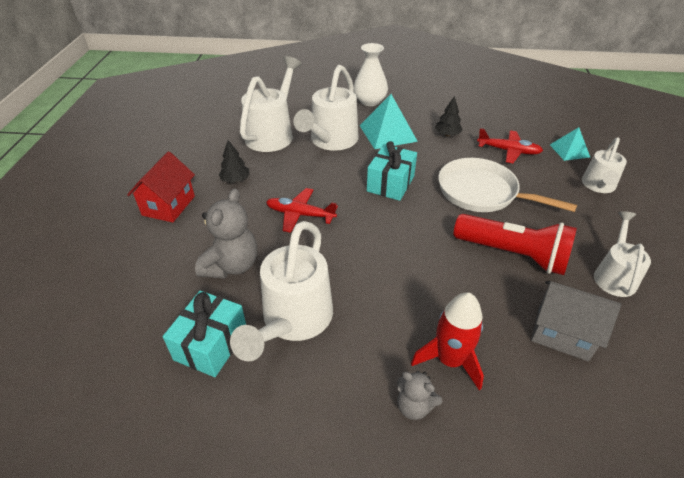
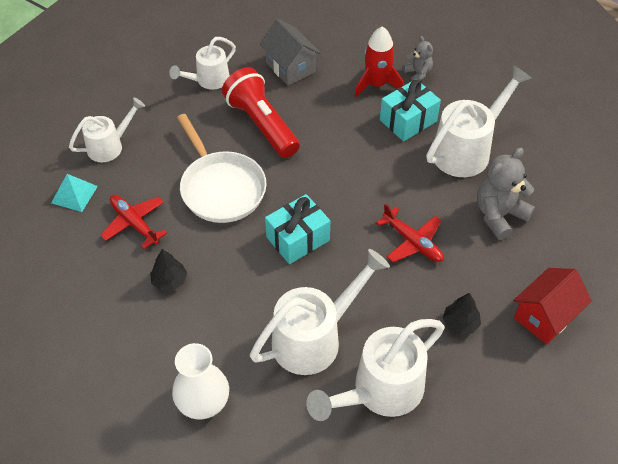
camera: 150 degrees left, 10 degrees up
(211, 344) = (533, 158): turquoise gift -> turquoise gift (408, 120)
(388, 133) = (235, 318): turquoise pyramid -> none

